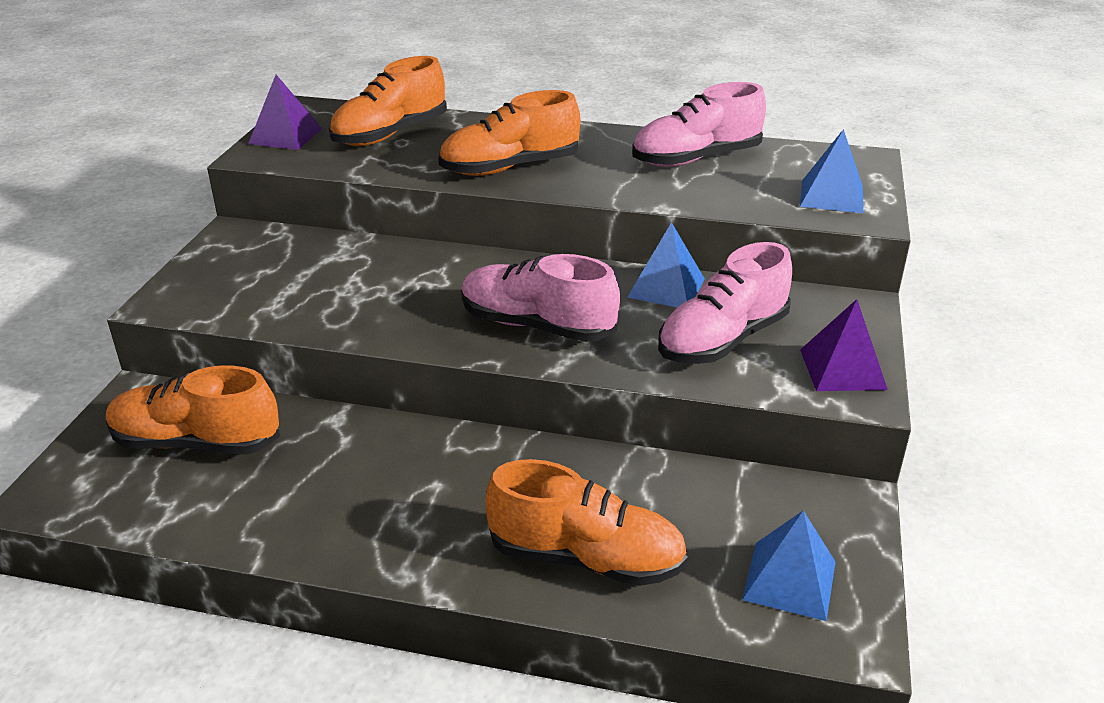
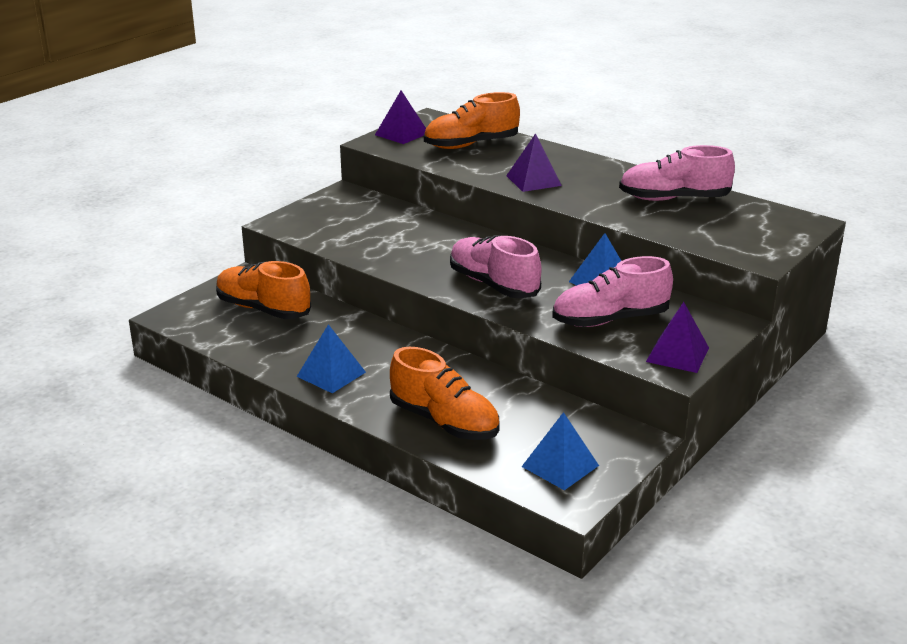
camera: 25 degrees right, 5 degrees down
(510, 168) = (533, 180): orange shoe -> purple pyramid
(831, 196) = (750, 241): blue pyramid -> blue pyramid (331, 374)

